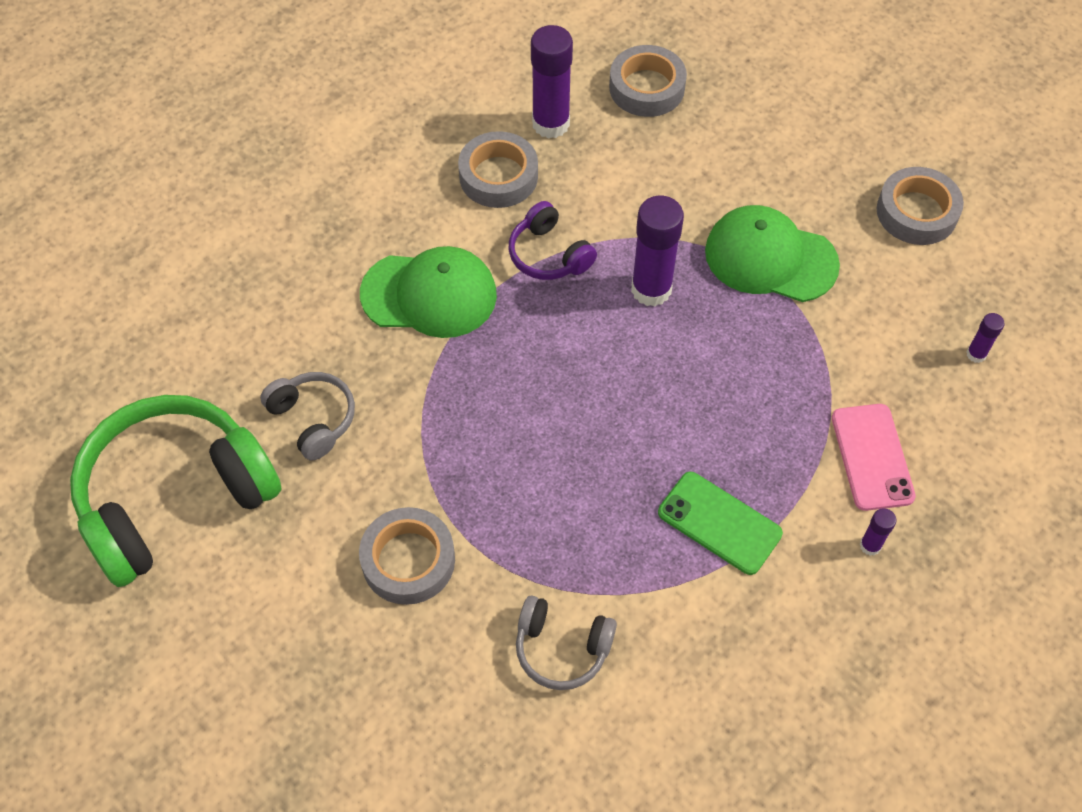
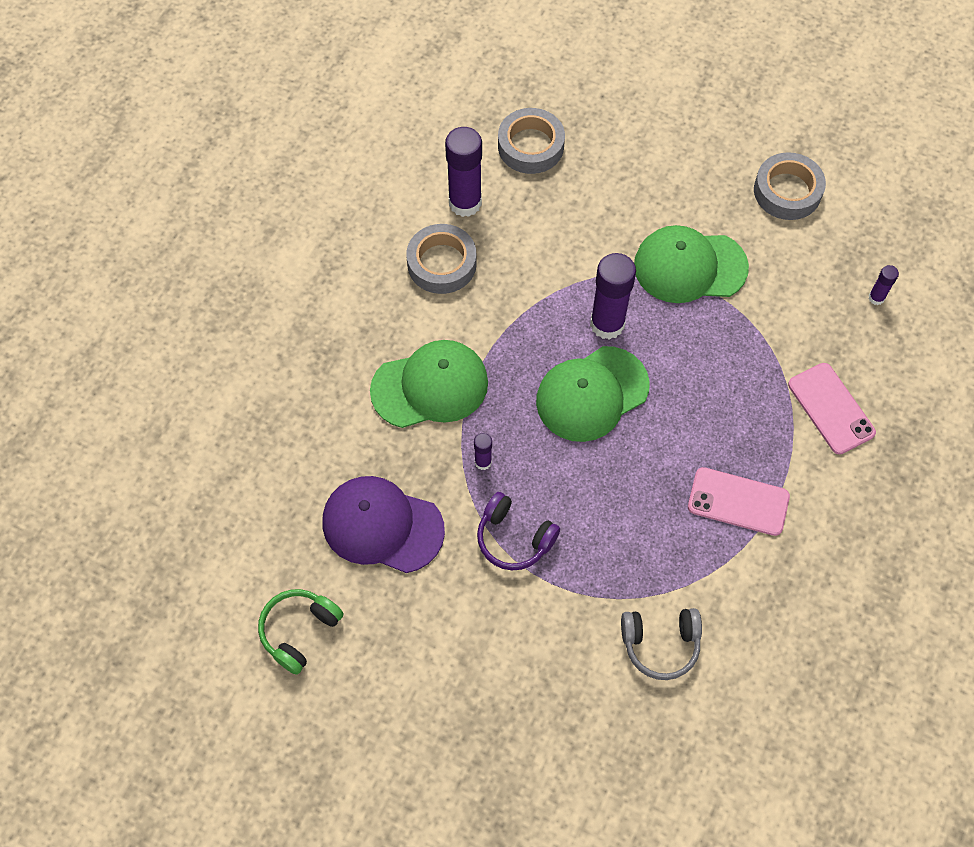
camera: 20 degrees left, 5 degrees up
(175, 498) = (299, 631): green headphones -> green headphones, size x0.48
(313, 419) = (382, 526): grey headphones -> purple cap
(408, 560) = (511, 616): grey tape -> none
(549, 254) = (513, 320): purple headphones -> purple headphones (514, 538)
(602, 356) = (592, 394): none -> green cap
(719, 523) = (738, 502): green phone -> pink phone
(870, 545) = (856, 480): purple glue stick -> purple glue stick (483, 462)

